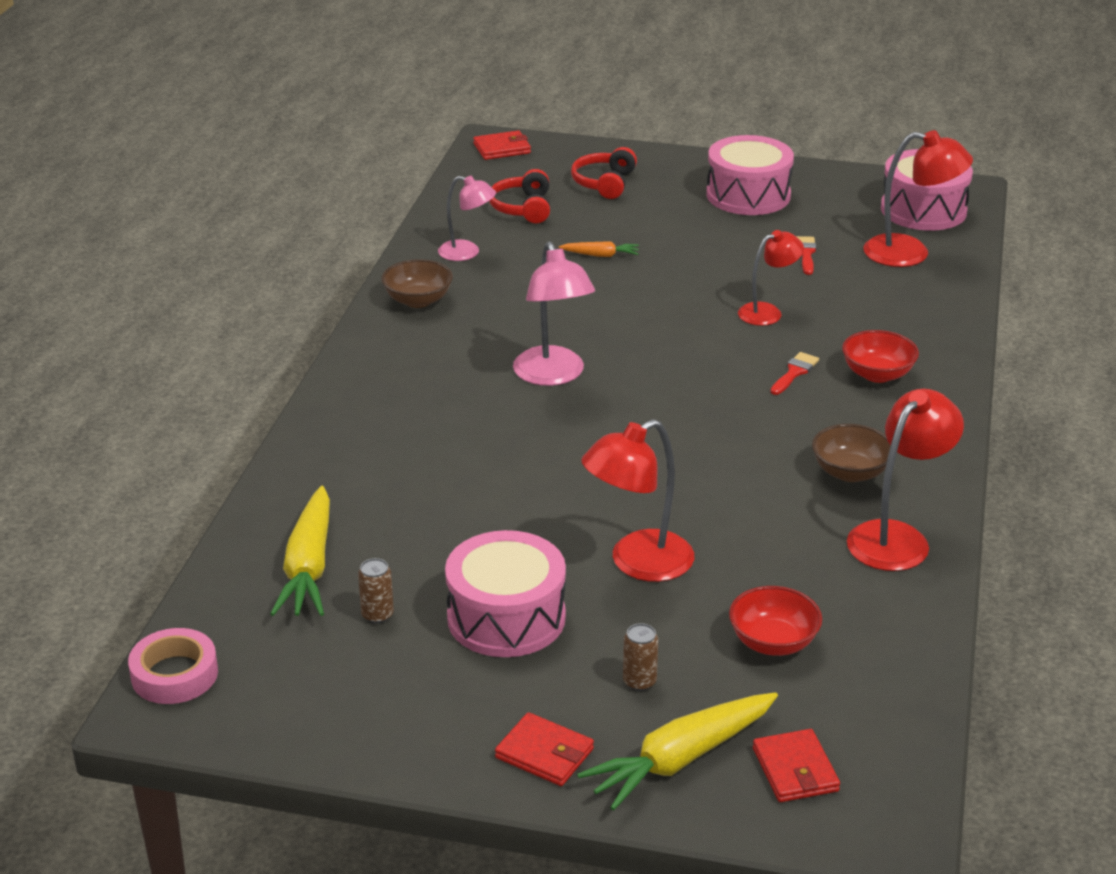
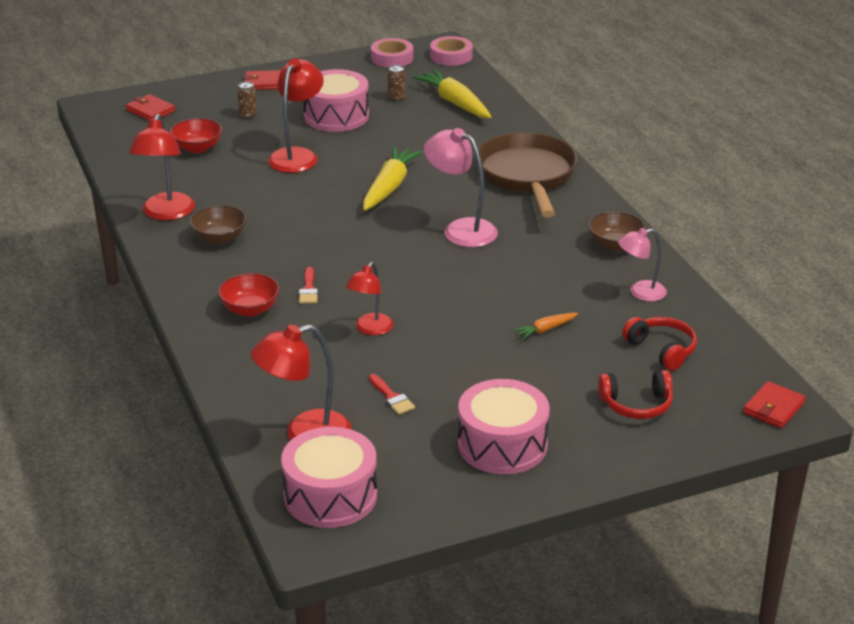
camera: 145 degrees right, 0 degrees up
(270, 716) = (392, 58): none -> pink tape
(385, 411) = (527, 176): none -> brown pan
(604, 183) = (636, 405): red headphones -> red headphones turned 105 degrees clockwise
(680, 759) = (204, 98): yellow carrot -> yellow carrot (389, 187)

